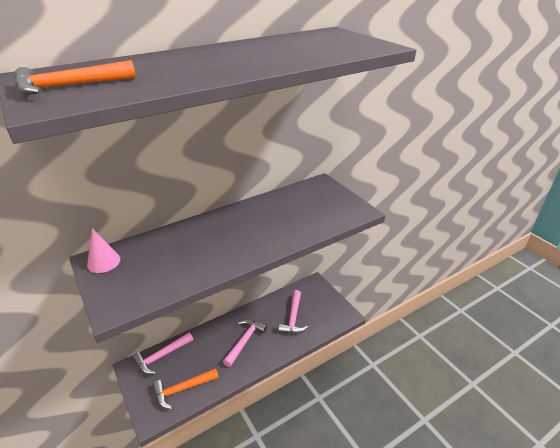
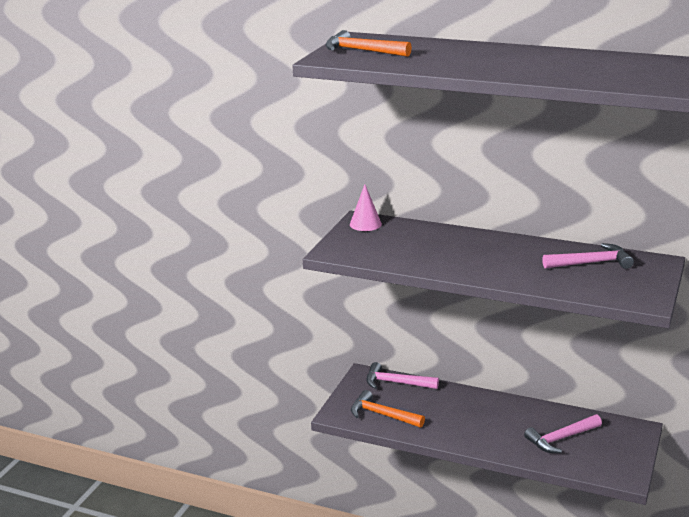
camera: 55 degrees right, 10 degrees down
(245, 341) = (483, 422): pink hammer -> pink hammer (591, 263)

